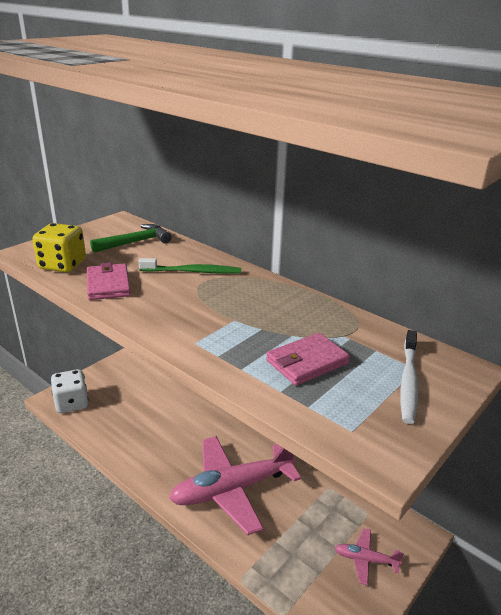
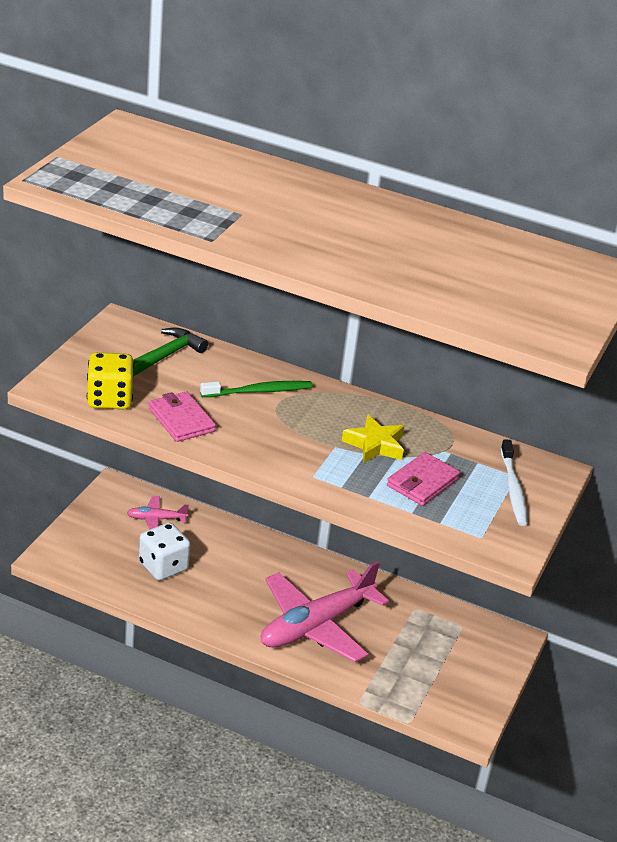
camera: 20 degrees left, 5 degrees up
(72, 403) = (76, 560): white dice -> white dice (163, 566)
(274, 323) = (375, 445): none -> yellow star
(365, 559) = (470, 667): pink plane -> pink plane (156, 519)

